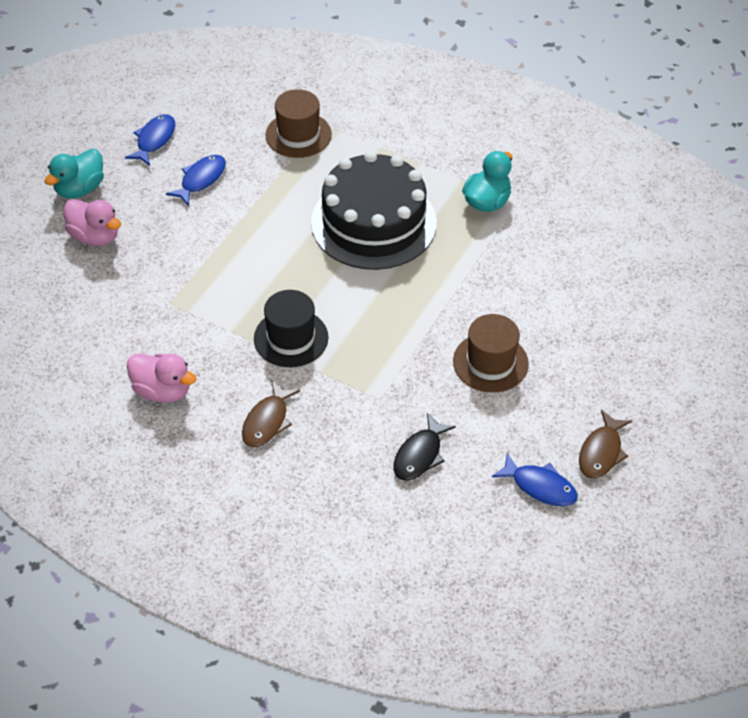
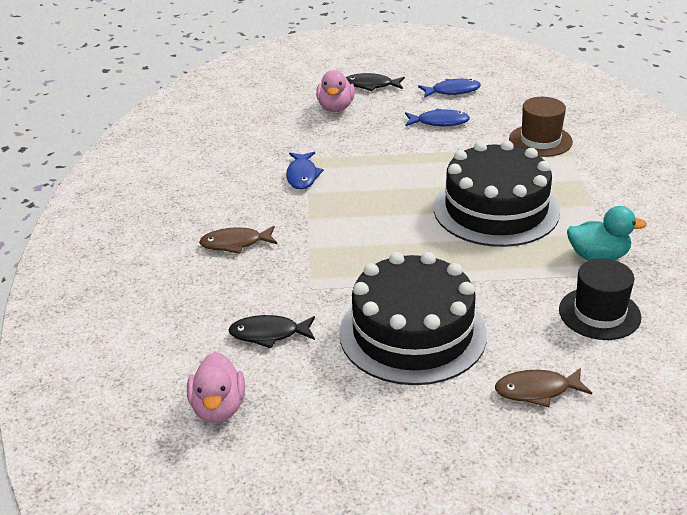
camera: 60 degrees right, 15 degrees down
(80, 189) = (371, 85): turquoise duck -> black fish
(162, 391) = (223, 188): pink duck -> pink duck (218, 408)
(291, 338) = (329, 220): black hat -> black hat (599, 313)
(490, 362) = (412, 333): brown hat -> black cake
(540, 486) = (295, 423): blue fish -> blue fish (302, 176)
(601, 452) = (374, 450): brown fish -> brown fish (537, 391)

